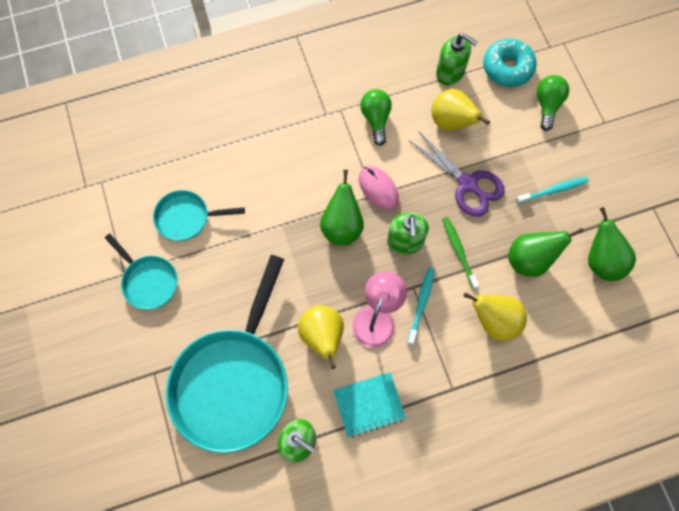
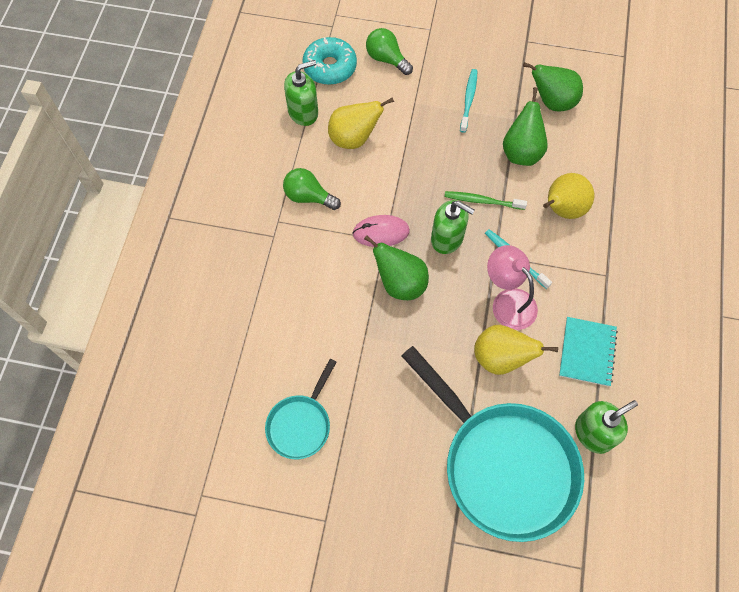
camera: 60 degrees left, 5 degrees down
(148, 281) = (348, 498): turquoise pan -> none
(467, 184) = (422, 159): purple scissors -> none

